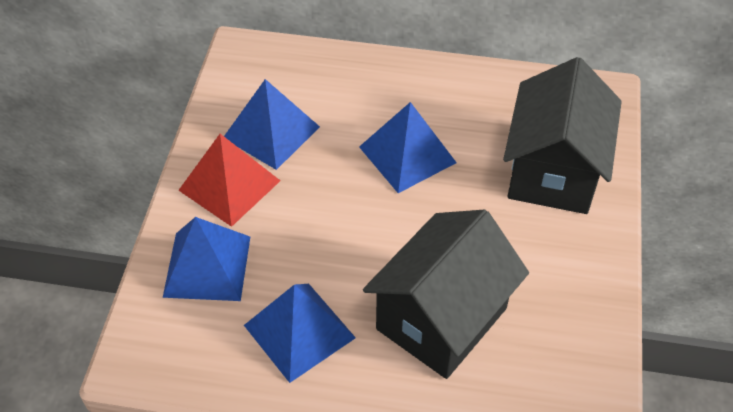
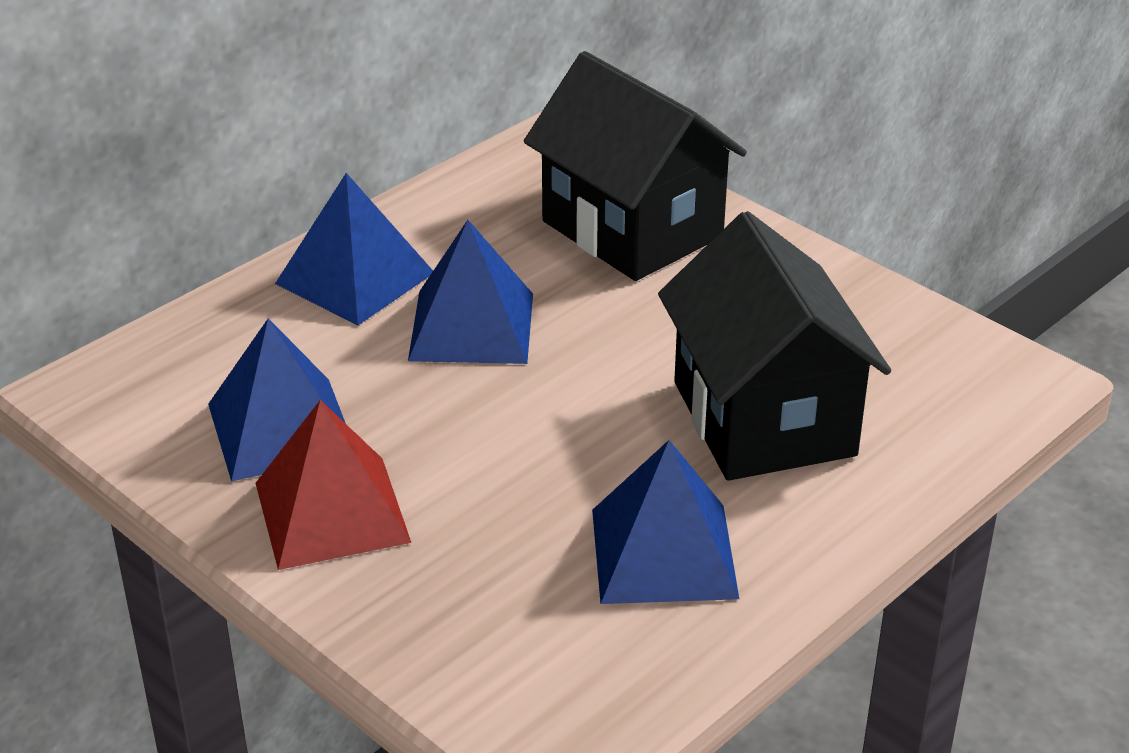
camera: 55 degrees left, 15 degrees down
(207, 266) = (458, 597): blue pyramid -> blue pyramid (355, 278)

